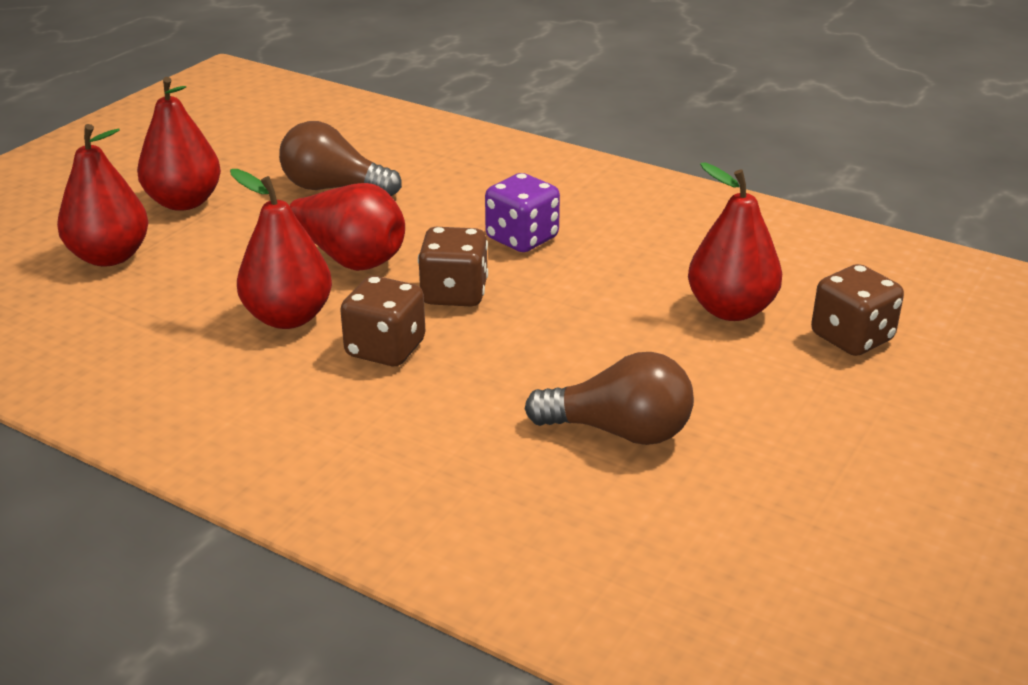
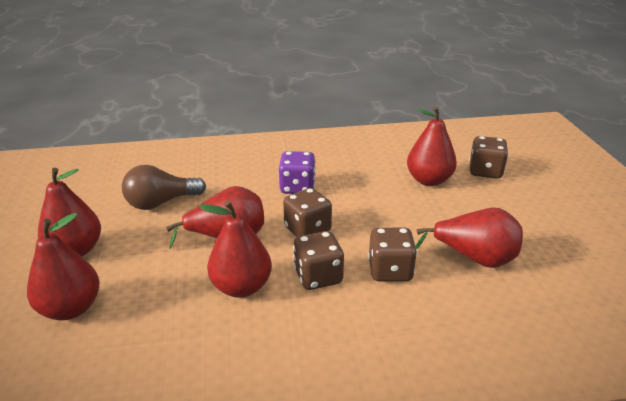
camera: 40 degrees left, 0 degrees up
(481, 387) = (390, 270): none -> brown dice
(619, 431) = (474, 258): brown light bulb -> red pear

